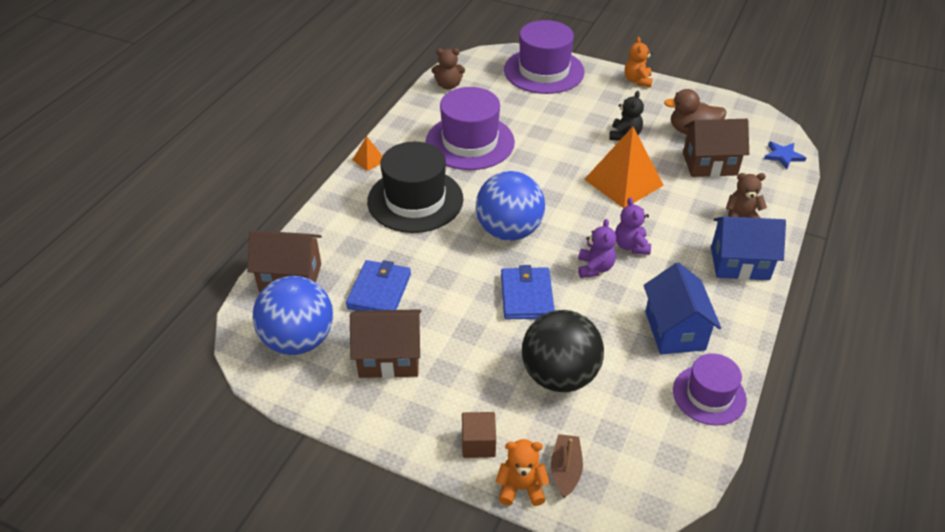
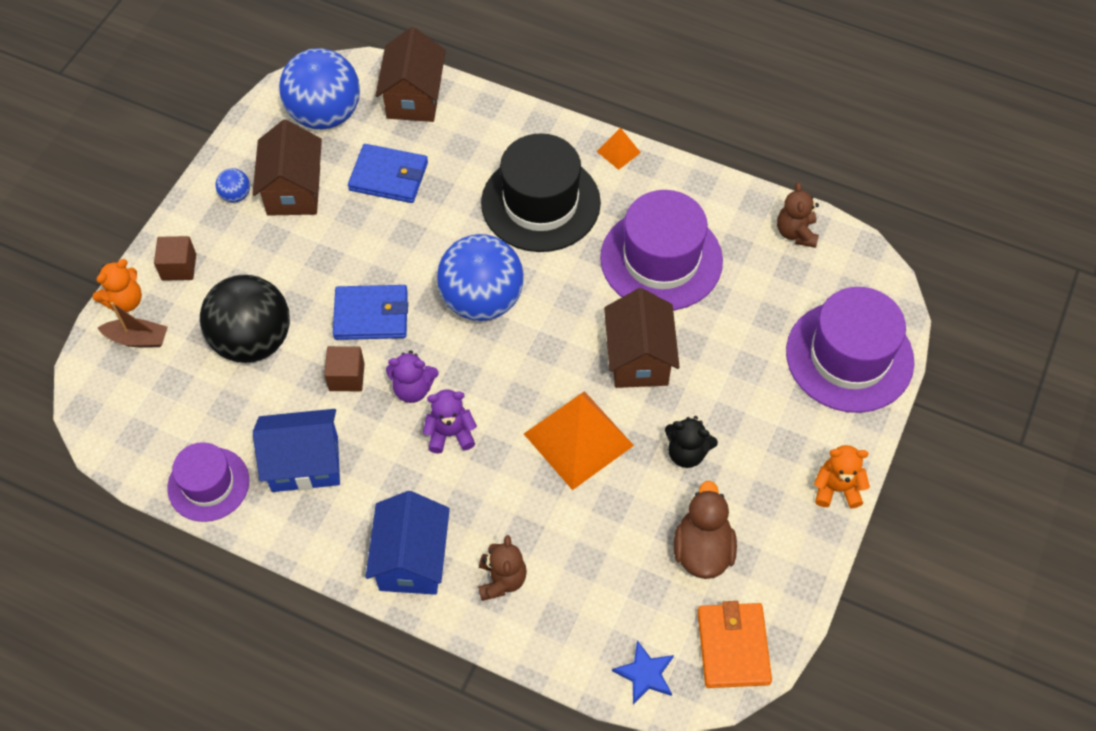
camera: 90 degrees right, 15 degrees up
(391, 404) = (236, 195): none -> blue ball
(521, 487) = (125, 301): orange teddy bear -> orange teddy bear turned 45 degrees clockwise
(589, 308) = (346, 377): none -> brown cube
(709, 164) = (622, 560): brown house -> brown house (638, 358)
(752, 122) = (733, 647): none -> orange wallet

